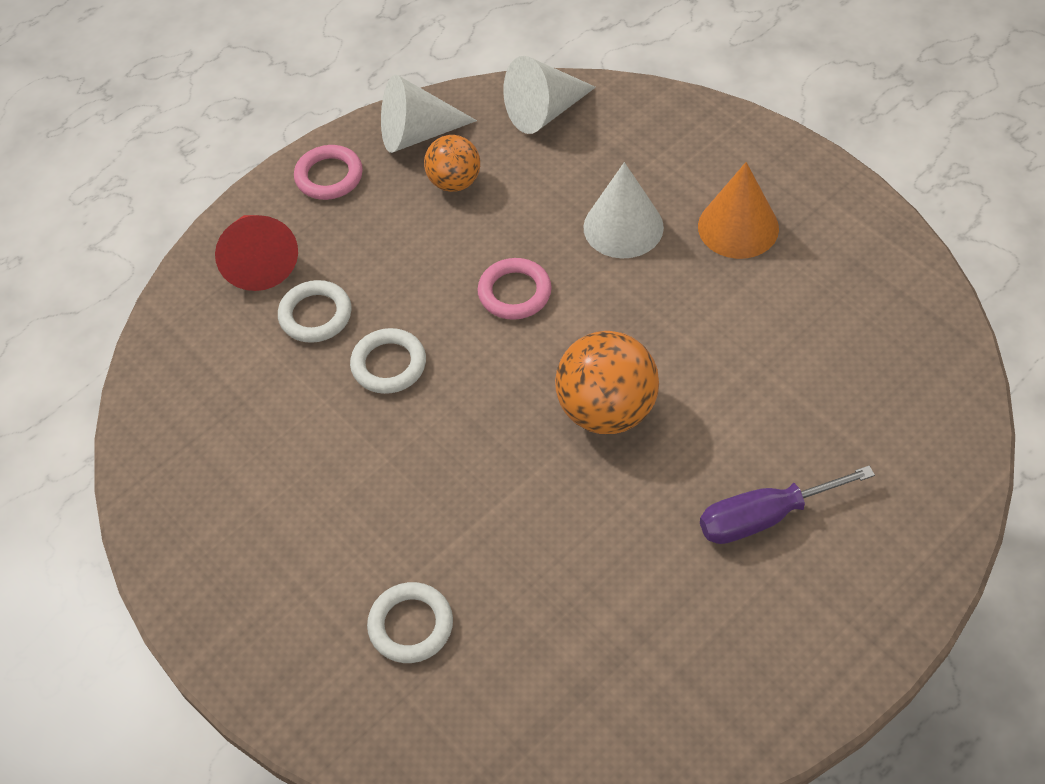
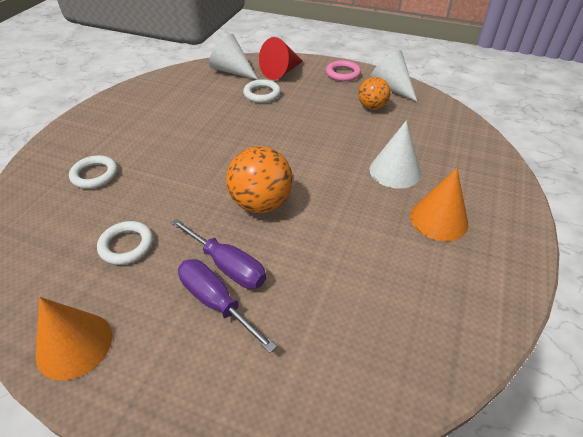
camera: 60 degrees right, 10 degrees down
(389, 364) = (247, 122): white ring -> white ring (126, 245)
(514, 292) = (318, 146): pink ring -> none
(544, 112) = (446, 120): white cone -> white cone (232, 71)
(709, 487) = (228, 266): none -> purple screwdriver
(764, 693) = (74, 345): none -> orange cone

